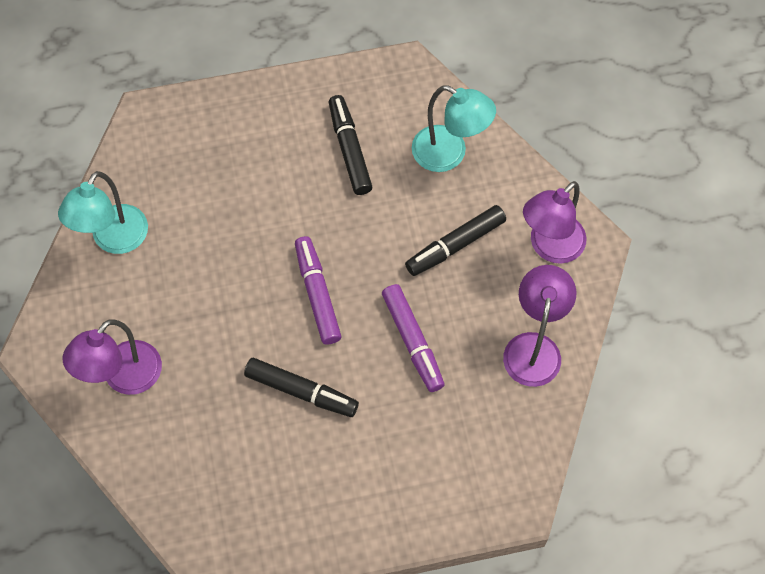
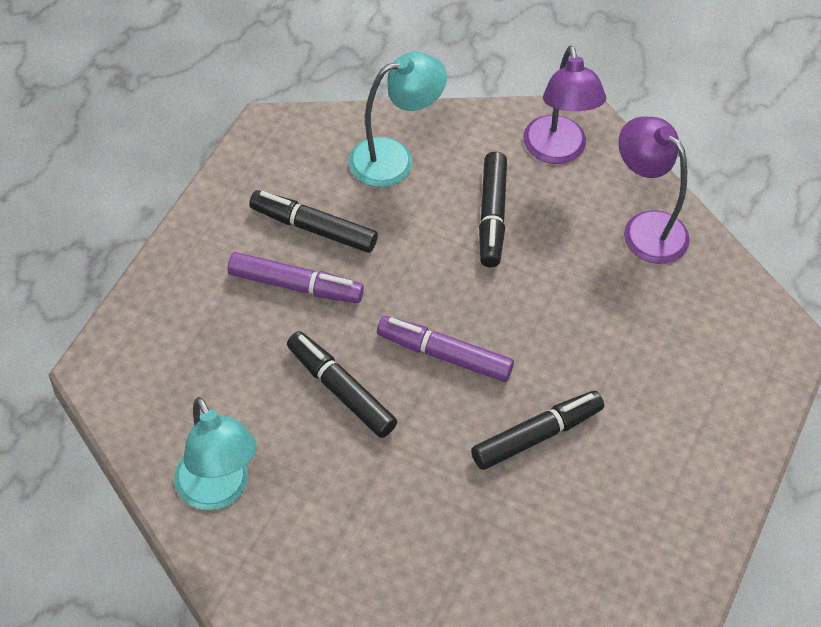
camera: 55 degrees left, 10 degrees down
(124, 378) = (387, 584): purple lamp -> none
(240, 254) = (340, 390): none -> black marker
(413, 341) = (561, 313): purple marker -> purple marker (295, 285)

